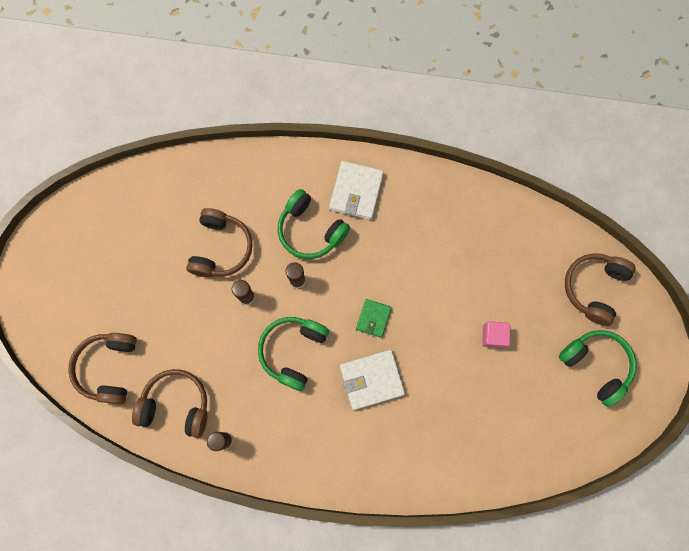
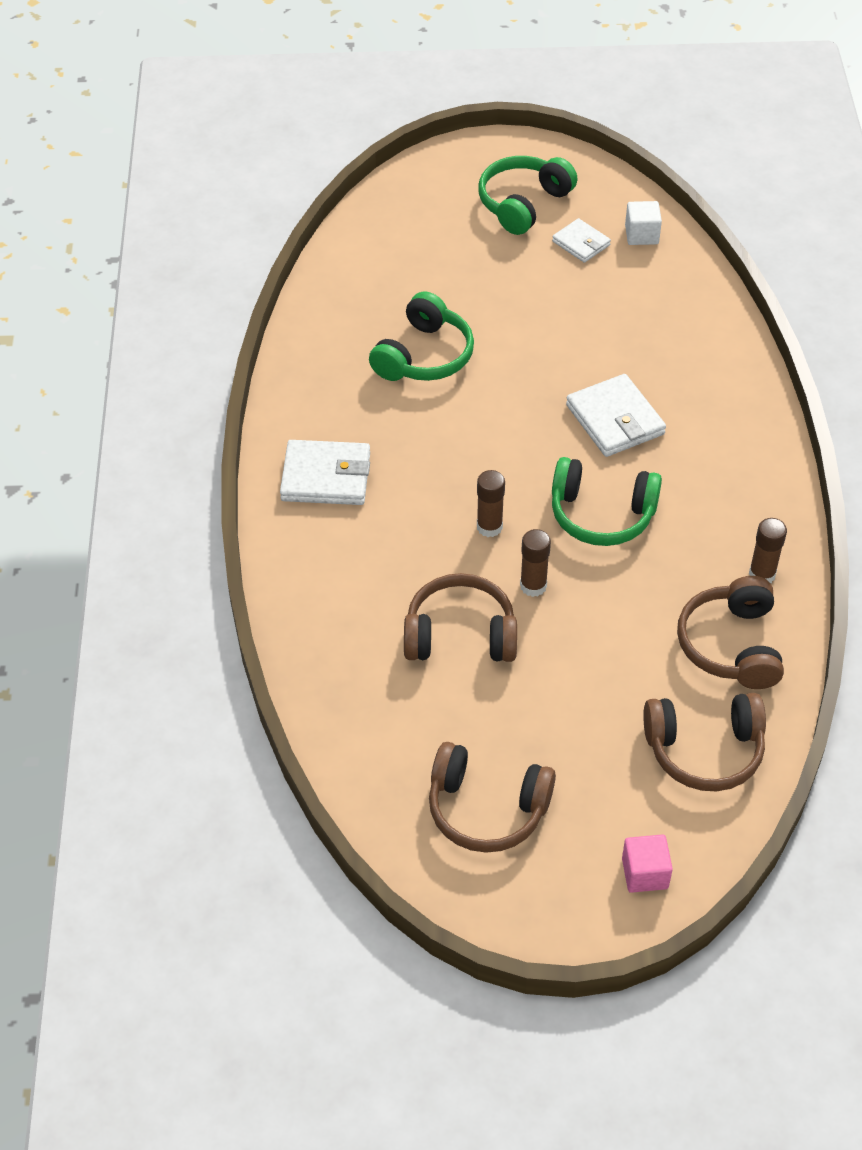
camera: 100 degrees left, 25 degrees down
(310, 230) = (403, 523): green headphones -> green headphones (424, 356)
(373, 318) = (524, 430): green wallet -> none
(493, 336) = (513, 302): pink cube -> pink cube (645, 873)
(547, 398) = (581, 243): none -> white wallet
(551, 445) = (641, 235): none -> white cube
(593, 288) = (418, 213): brown headphones -> brown headphones (487, 809)

